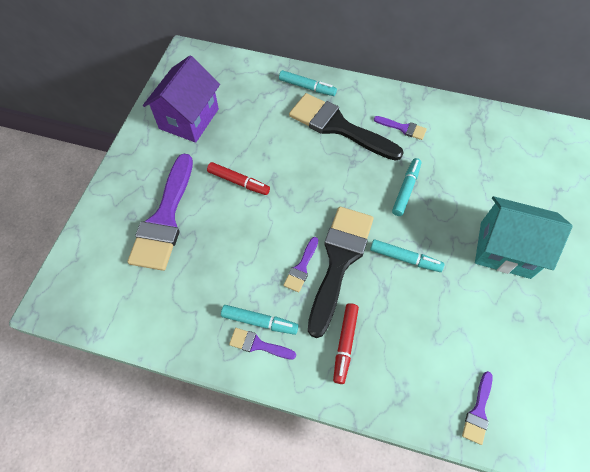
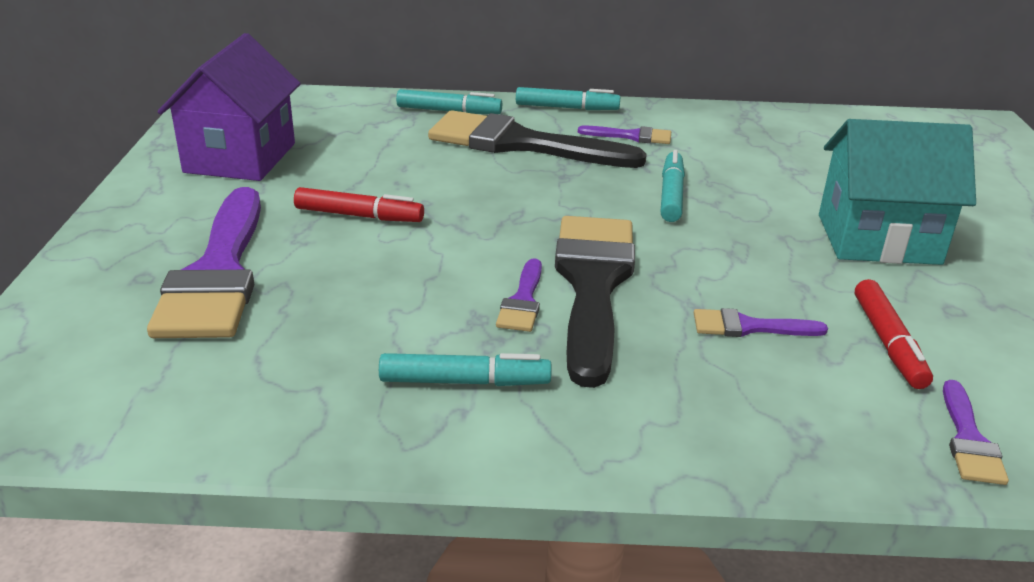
camera: 15 degrees left, 30 degrees down
(258, 344) = (473, 414): purple brush -> purple brush (748, 327)
(345, 344) = (656, 387): red marker -> red marker (888, 343)
(405, 258) = (713, 268): turquoise marker -> turquoise marker (566, 108)

